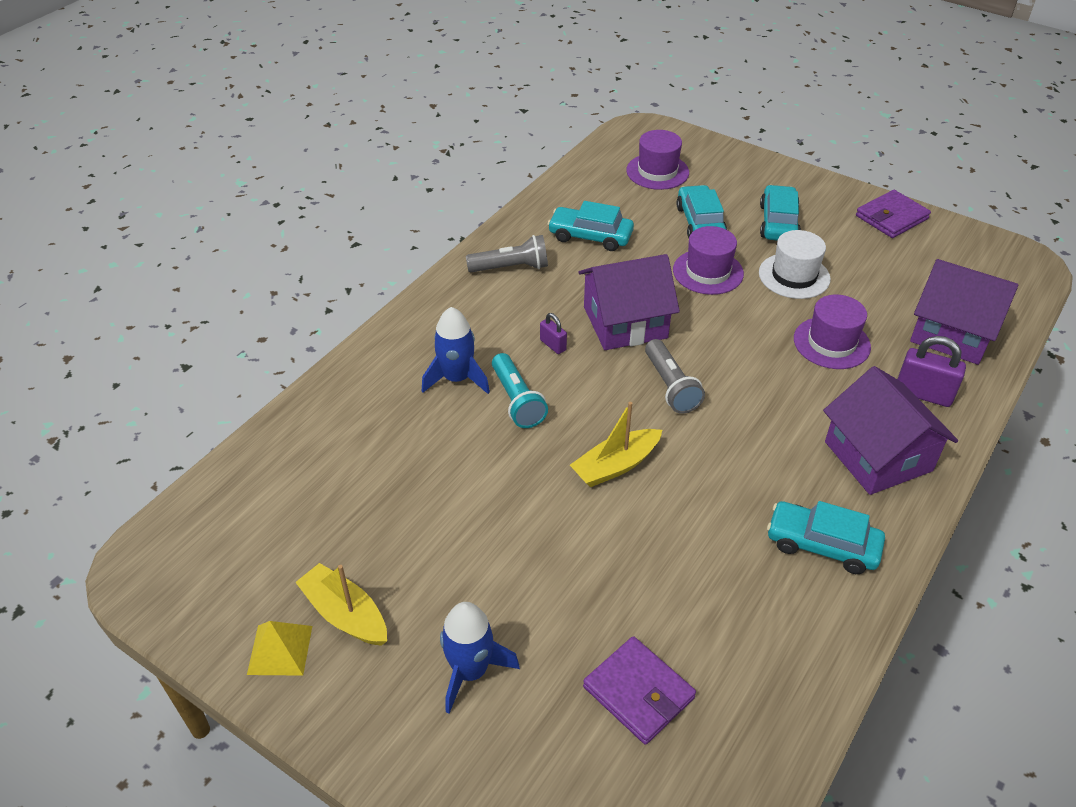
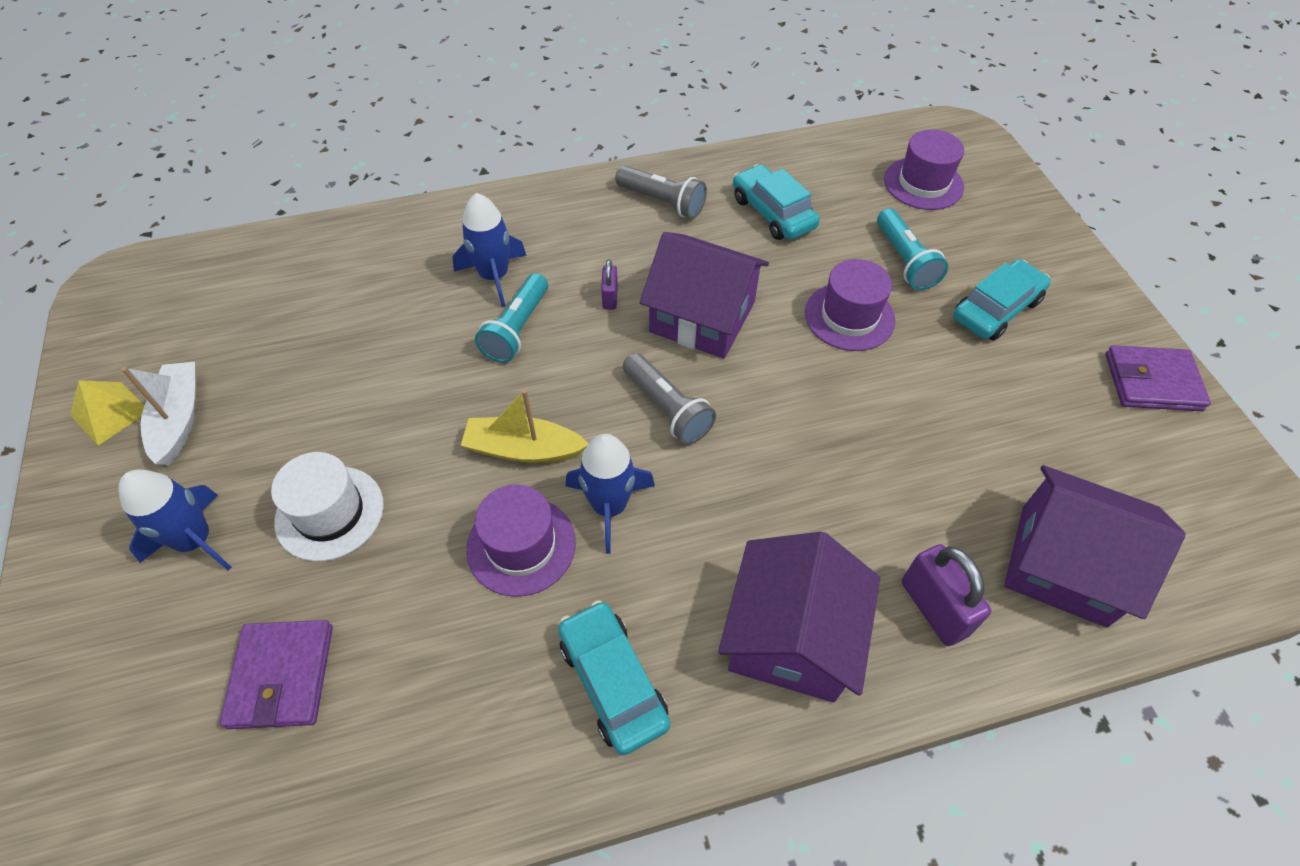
camera: 40 degrees right, 10 degrees up
(345, 614) = (179, 419): yellow boat -> white boat
(671, 386) = (667, 409): grey flashlight -> grey flashlight turned 60 degrees counterclockwise
(700, 223) = (905, 261): turquoise car -> turquoise flashlight
(706, 461) = (609, 507): none -> blue rocket
(794, 276) = (942, 377): white hat -> white hat (330, 513)
(831, 343) = (894, 477): purple hat -> purple hat (521, 545)
(952, 333) = (1063, 564): purple house -> purple house turned 45 degrees counterclockwise

